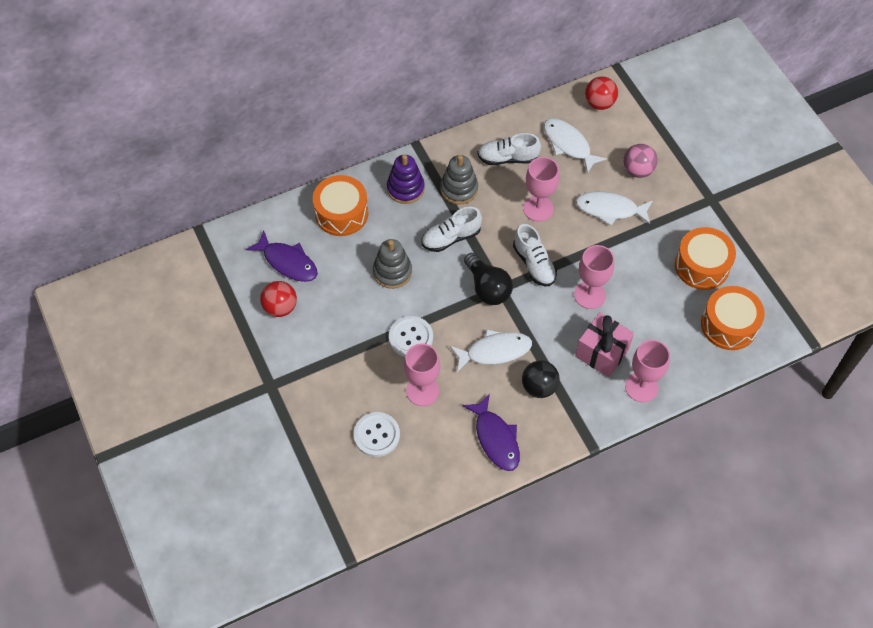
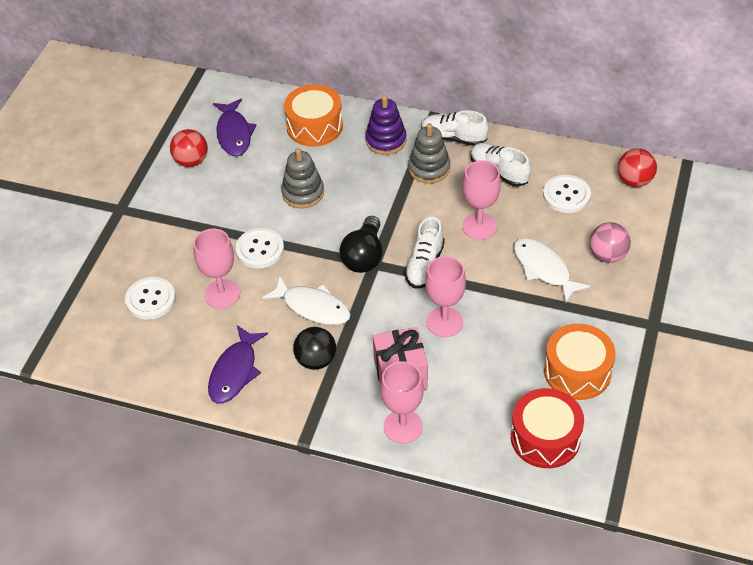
camera: 45 degrees right, 10 degrees down
(451, 238) = (379, 199): white shoe -> white shoe (453, 138)
(568, 144) = (566, 195): white fish -> white button
(729, 325) = (545, 438): orange drum -> red drum

